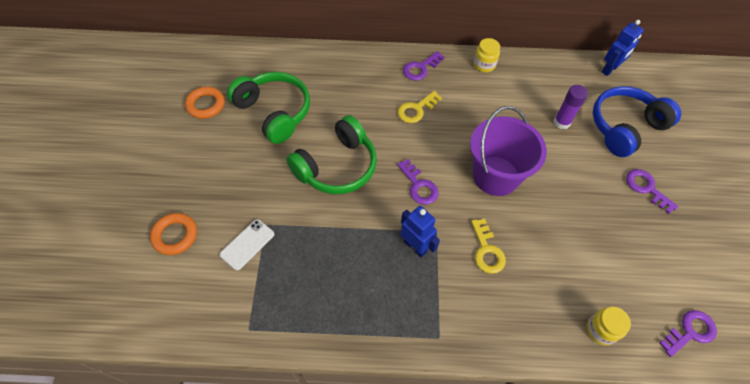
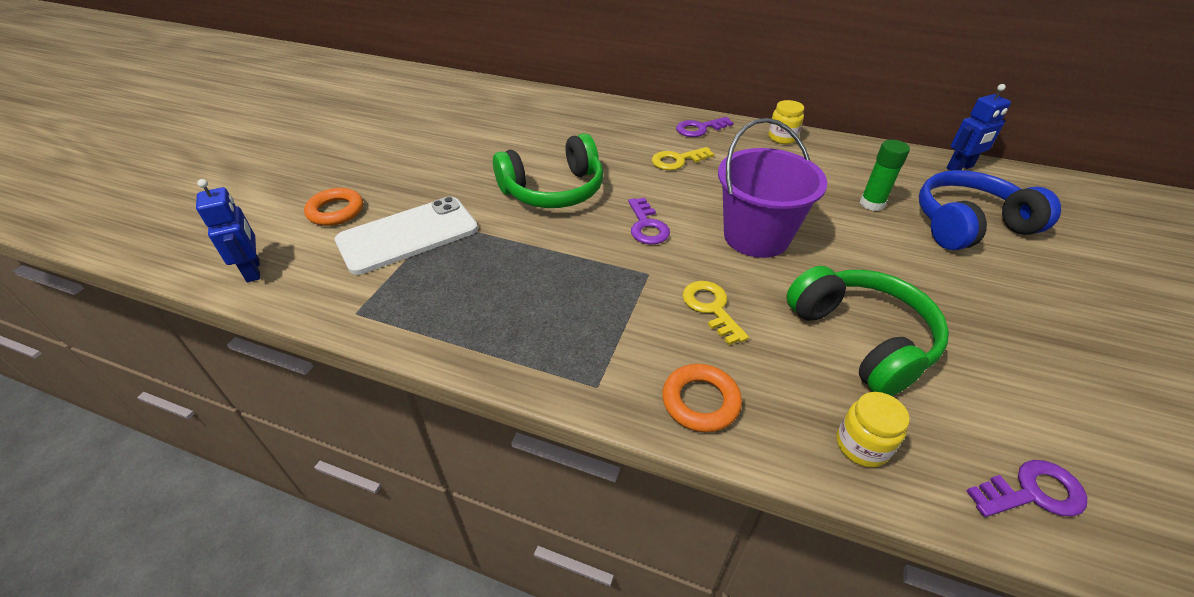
camera: 20 degrees right, 15 degrees down
(206, 105) = (441, 119): orange ring -> orange ring (700, 401)
(247, 244) = (408, 235): white phone -> white phone, size x1.91
(274, 112) = (509, 135): green headphones -> green headphones (861, 339)
(415, 246) = (612, 282): blue robot -> blue robot (253, 270)
(487, 251) = (711, 308): yellow key -> yellow key turned 150 degrees clockwise
(561, 122) = (871, 204): purple glue stick -> green glue stick
(646, 188) = (988, 294): purple key -> none

